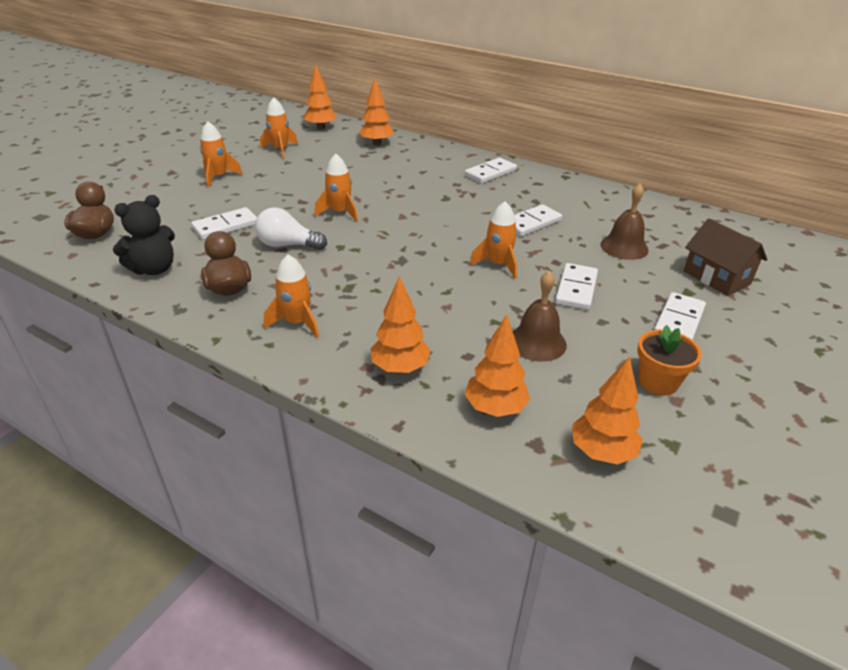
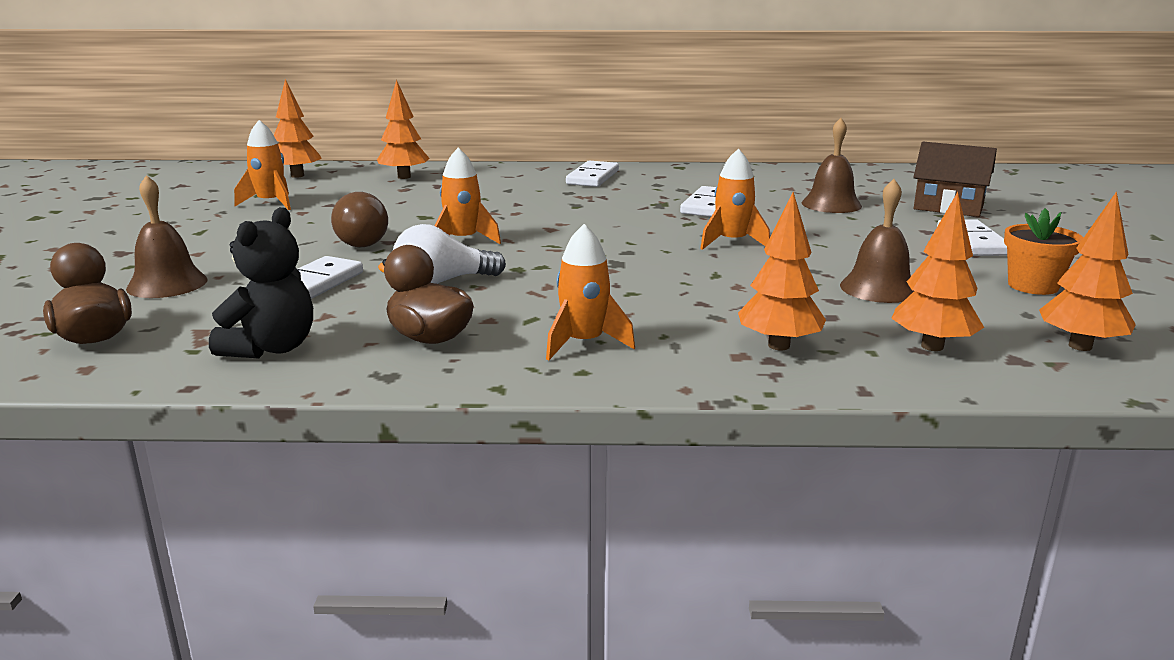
camera: 30 degrees left, 15 degrees down
(164, 204) = (167, 284): none -> brown bell
(218, 177) = (215, 243): orange rocket -> none
(287, 197) = (361, 241): none -> brown light bulb
(576, 289) = (843, 242): white domino -> none

